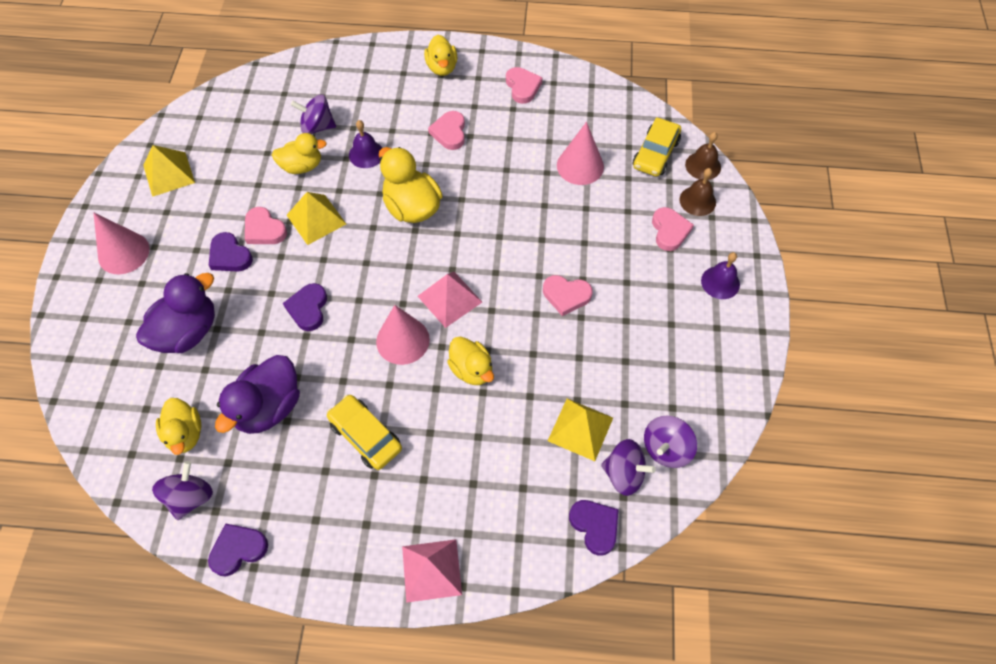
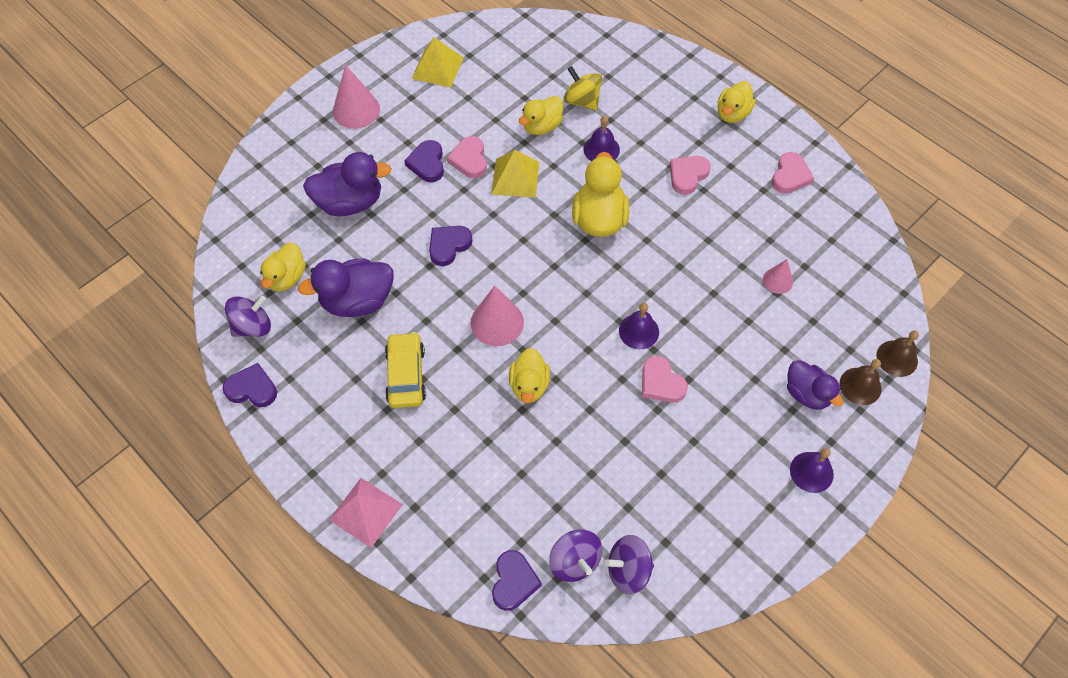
camera: 40 degrees right, 0 degrees up
(302, 166) = (541, 126): yellow duck -> yellow duck turned 105 degrees clockwise
(317, 127) = (582, 101): purple spinning top -> yellow spinning top
(449, 299) = (562, 316): pink pyramid -> none
(516, 270) = (639, 331): none -> purple bell
(580, 166) = (778, 280): pink cone -> pink cone, size x0.58
(580, 429) = (572, 498): yellow pyramid -> none
(655, 154) = (860, 317): yellow car -> none
(669, 231) = (807, 394): pink heart -> purple duck

